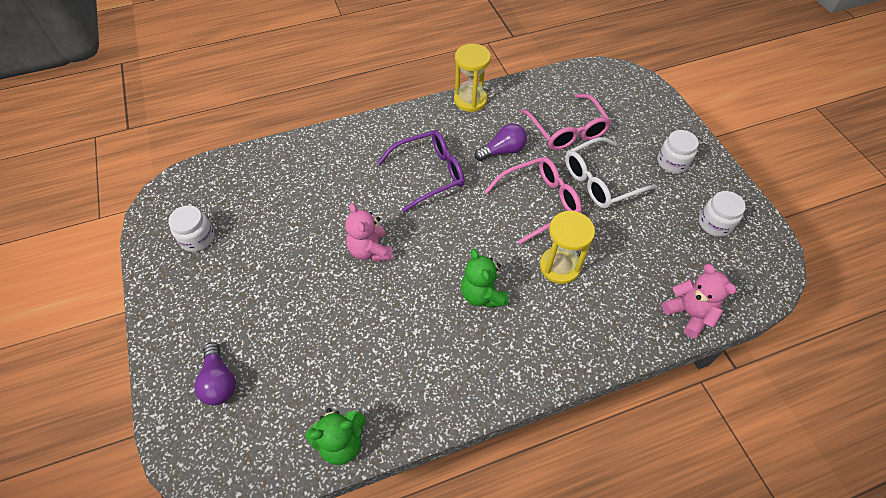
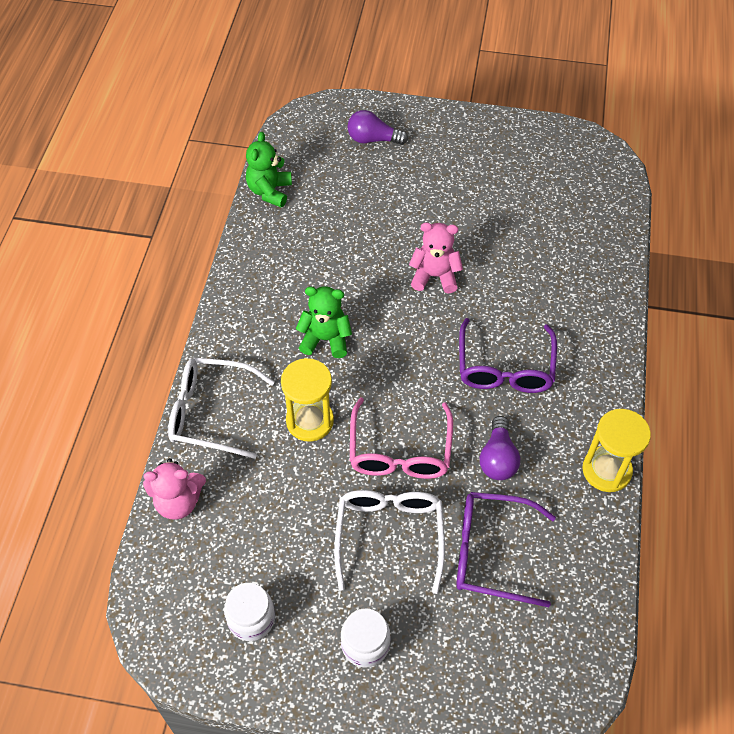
camera: 120 degrees right, 0 degrees up
(197, 238) = (531, 160): white jar -> none
(567, 130) = (491, 553): pink glasses -> purple glasses
(607, 338) = (211, 412): none -> white glasses

